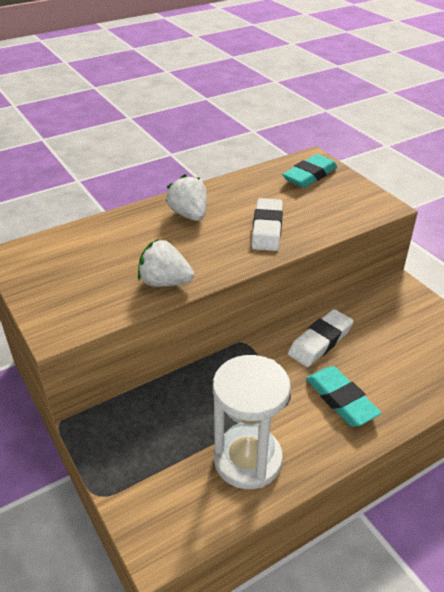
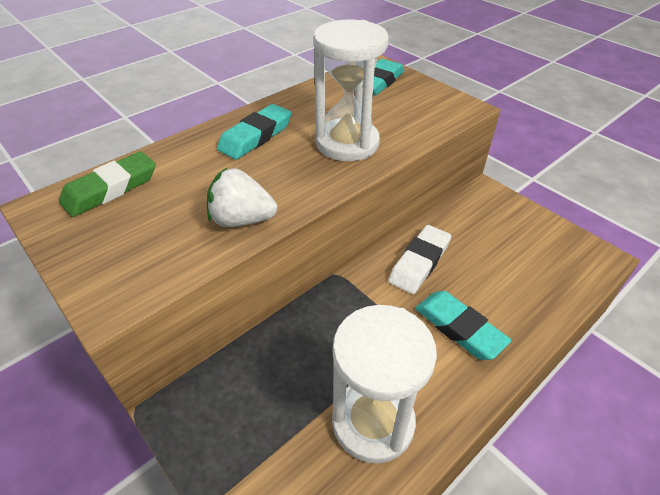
camera: 10 degrees left, 5 degrees up
(65, 246) = (111, 189): none -> green eraser
(189, 215) = (255, 136): white strawberry -> turquoise eraser
(267, 229) = (347, 143): white eraser -> white hourglass

